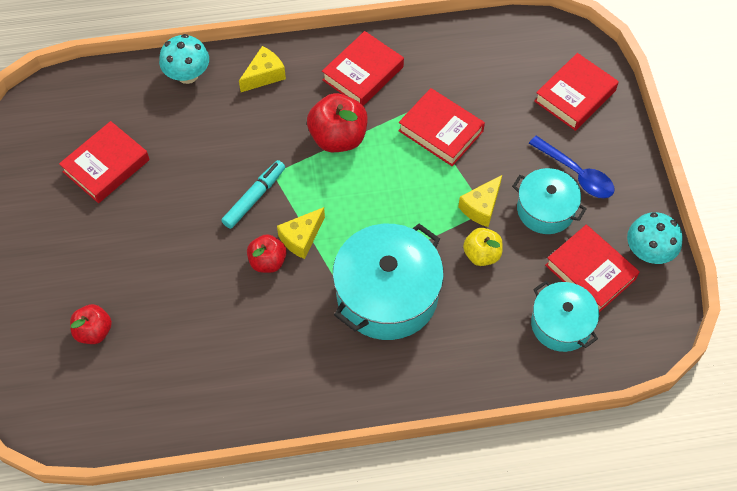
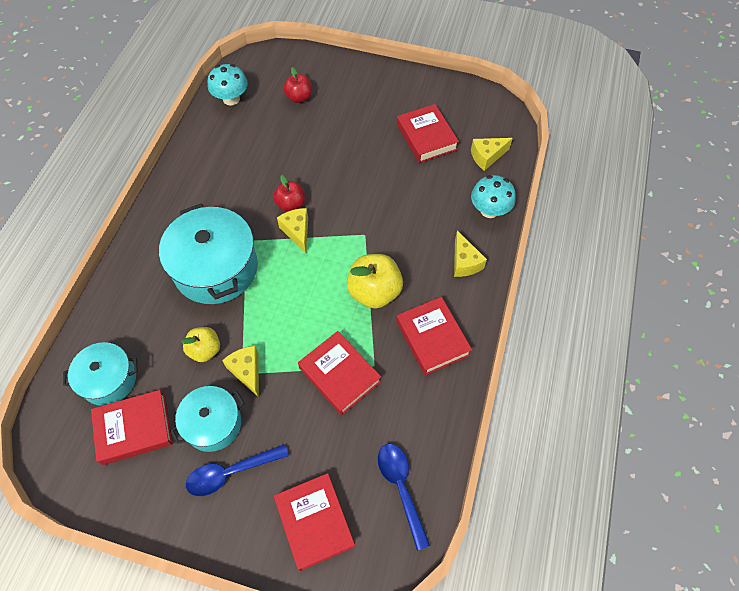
camera: 115 degrees right, 0 degrees up
(112, 99) = (487, 157): none -> yellow cheese
(254, 197) = (349, 215): turquoise marker -> none
(338, 137) = (374, 292): red apple -> yellow apple
(441, 131) = (339, 375): red book -> red book turned 75 degrees clockwise
(511, 49) = (401, 488): none -> blue spoon
(648, 252) = (118, 493): turquoise mushroom -> turquoise mushroom (231, 99)

